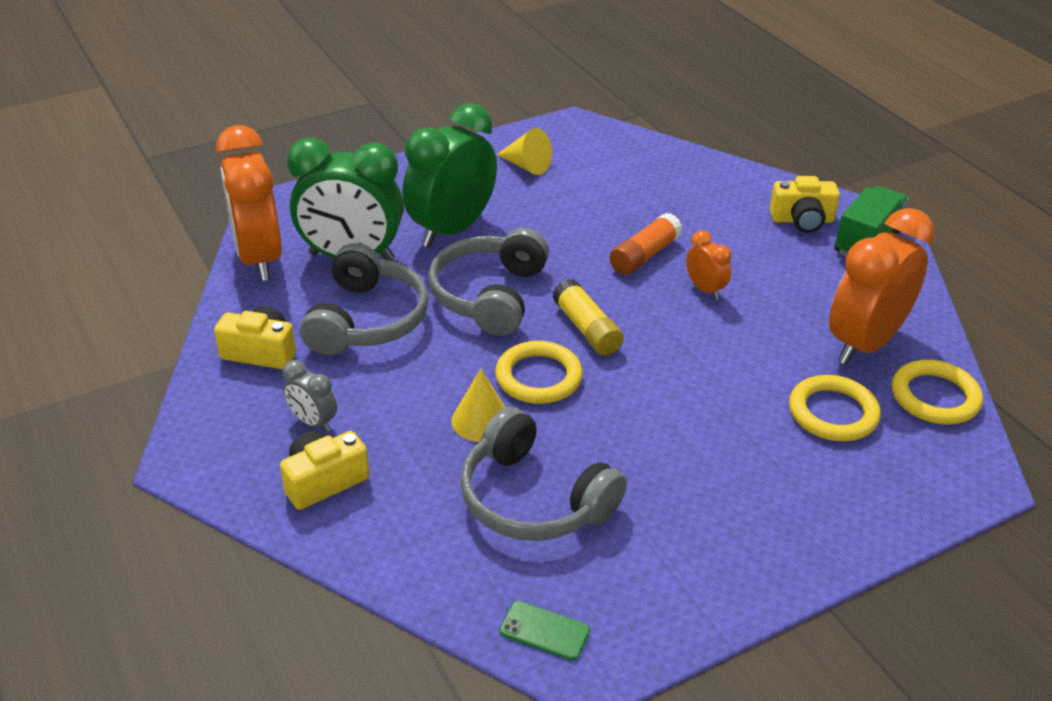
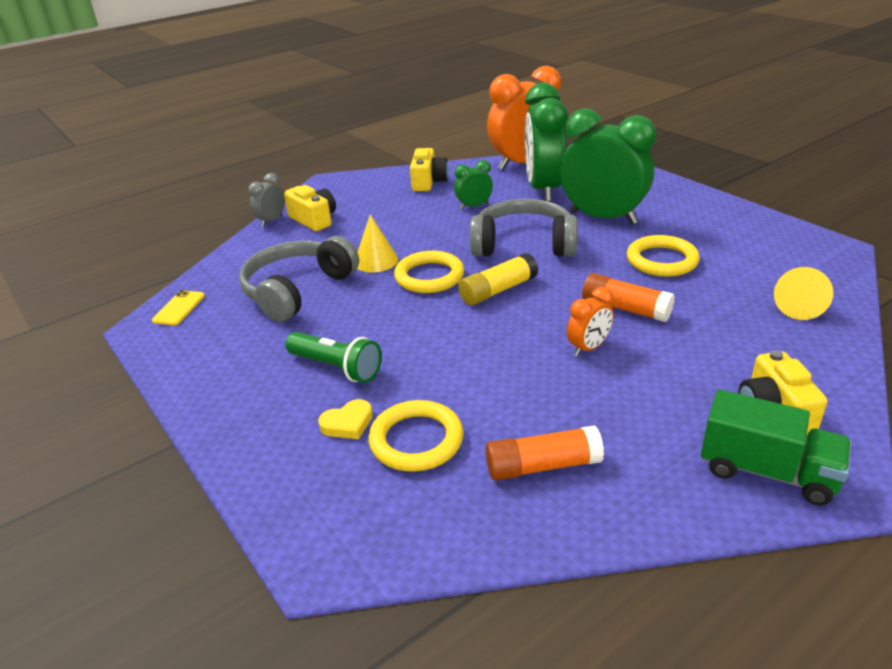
camera: 85 degrees right, 5 degrees down
(313, 422) = (366, 208): grey clock -> grey clock (271, 221)
(367, 320) = (474, 206): grey headphones -> green clock
(526, 166) = (730, 235): yellow cone -> yellow cone (798, 306)
(544, 631) = (179, 308): green phone -> yellow phone
(713, 464) = (336, 368): none -> green flashlight
(807, 458) = (348, 423): none -> yellow heart
(864, 343) = (542, 466): orange clock -> orange glue stick
(935, 397) = (460, 526): yellow ring -> yellow ring (662, 260)

